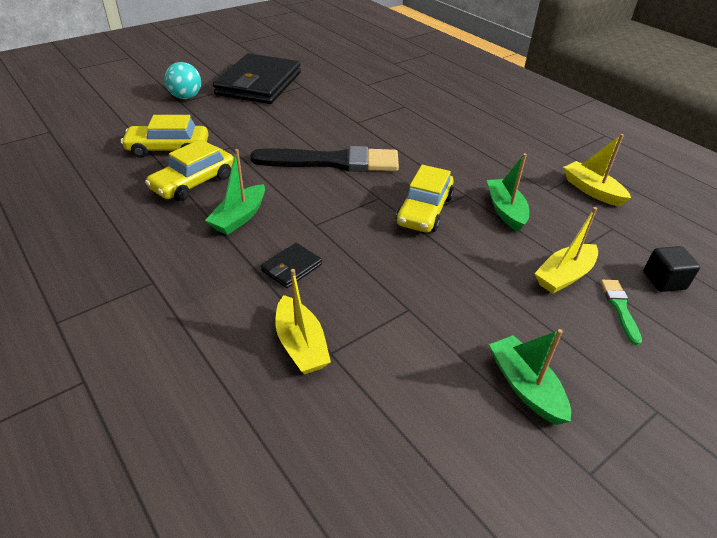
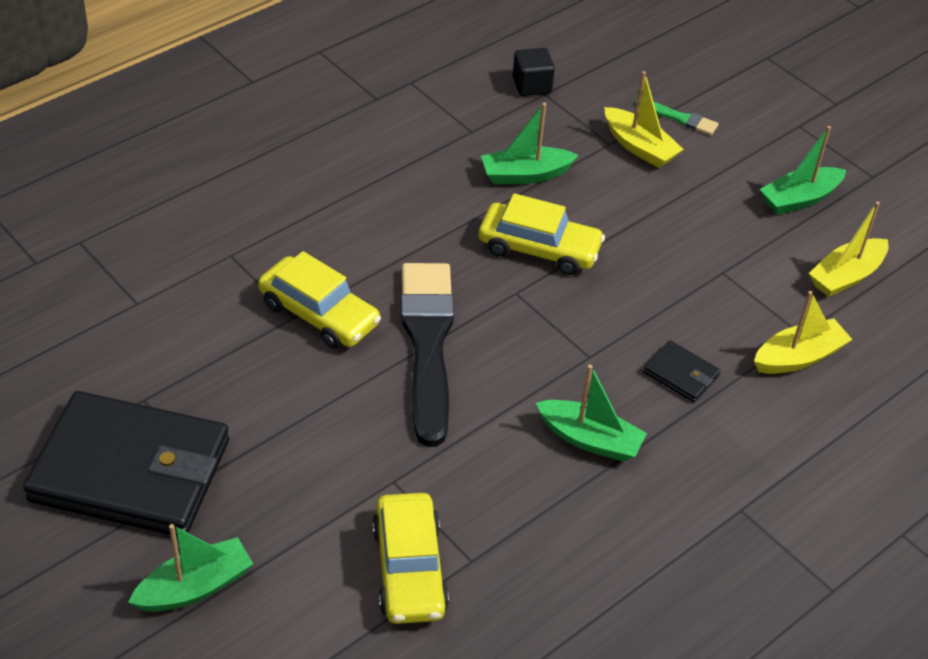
camera: 95 degrees left, 5 degrees up
(186, 97) = (195, 587): turquoise ball -> green boat
(194, 182) = (510, 510): yellow car -> yellow car (319, 314)
(592, 190) = (467, 93): yellow boat -> yellow boat (846, 276)
(620, 308) = (679, 118): green brush -> green brush turned 150 degrees counterclockwise
(664, 280) = (629, 78): black cube -> black cube (531, 85)

